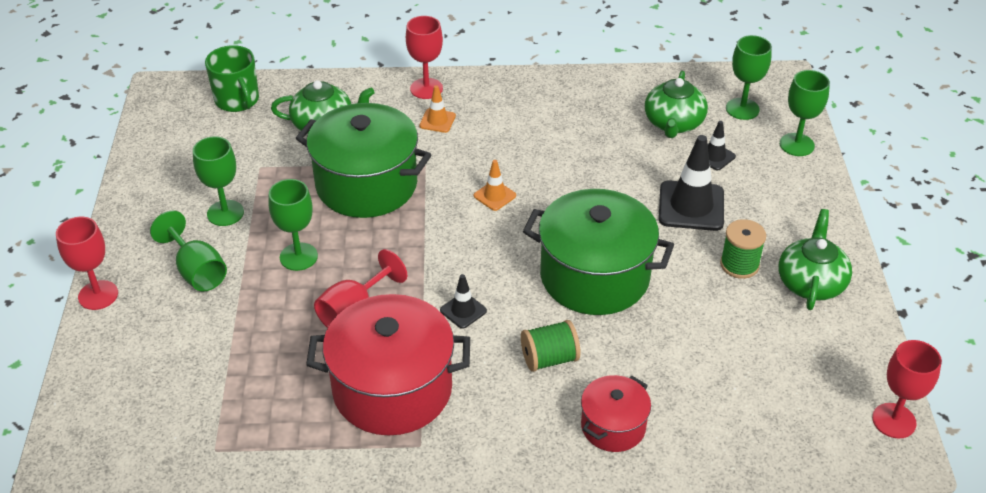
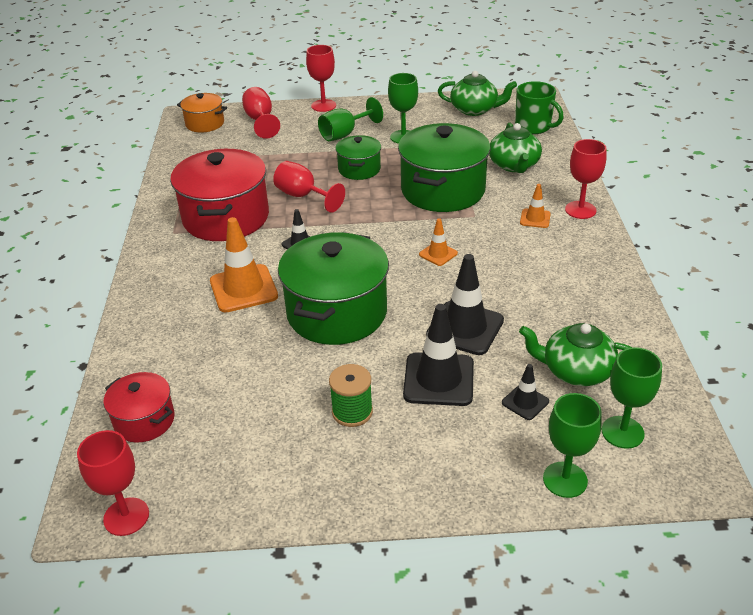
camera: 90 degrees right, 5 degrees down
(101, 442) = (205, 124): none -> orange pot
(119, 369) = (260, 120): none -> red goblet
(237, 100) = (533, 127): green mug -> green mug turned 105 degrees counterclockwise
(298, 257) = (359, 169): green goblet -> green pot
(549, 359) = (243, 289): green spool -> orange traffic cone
(613, 426) = (167, 323): red pot -> red pot (144, 420)
(618, 184) = (465, 328): none -> black traffic cone
(811, 282) = (325, 468): green teapot -> green teapot (475, 109)

